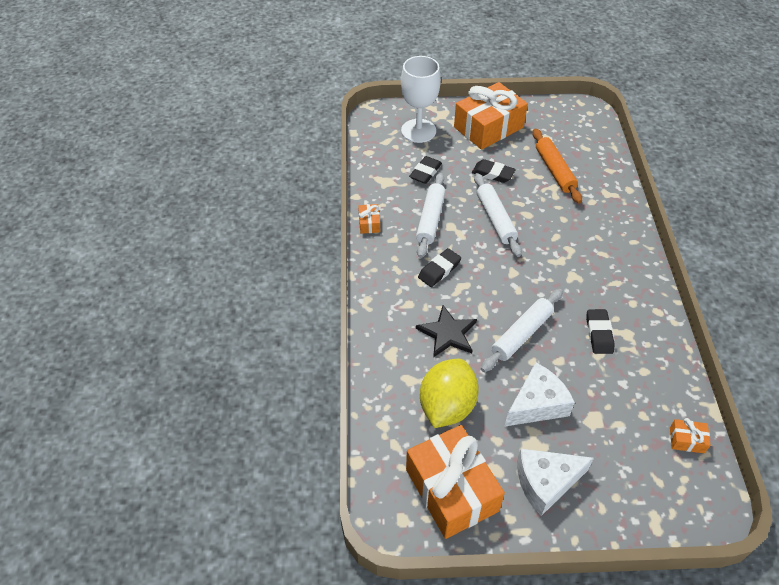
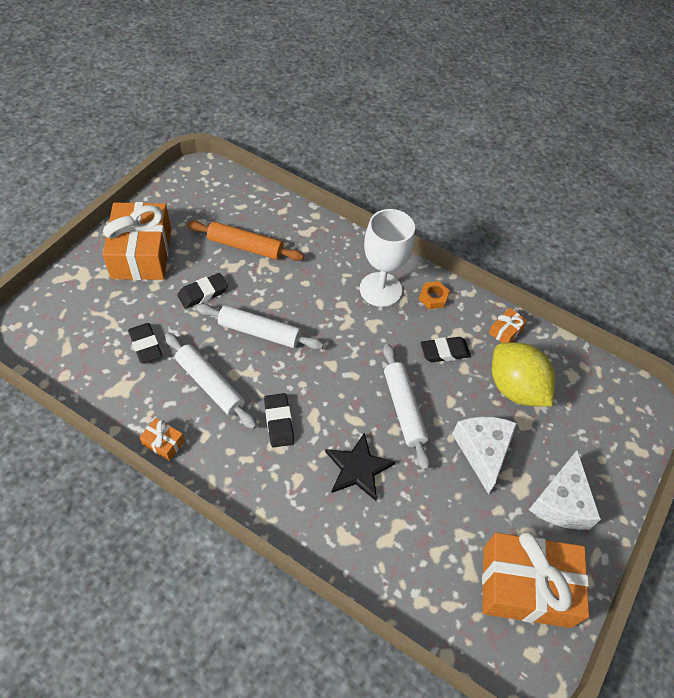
camera: 60 degrees left, 5 degrees up
(418, 131) = (83, 311): white goblet -> white goblet (380, 289)
(447, 406) = (437, 527): yellow lemon -> yellow lemon (515, 388)
(599, 334) = (444, 352): black eraser -> black eraser turned 45 degrees counterclockwise
(641, 300) = (433, 298): none -> orange nut
(687, 440) = (579, 372): orange gift -> orange gift (505, 331)

